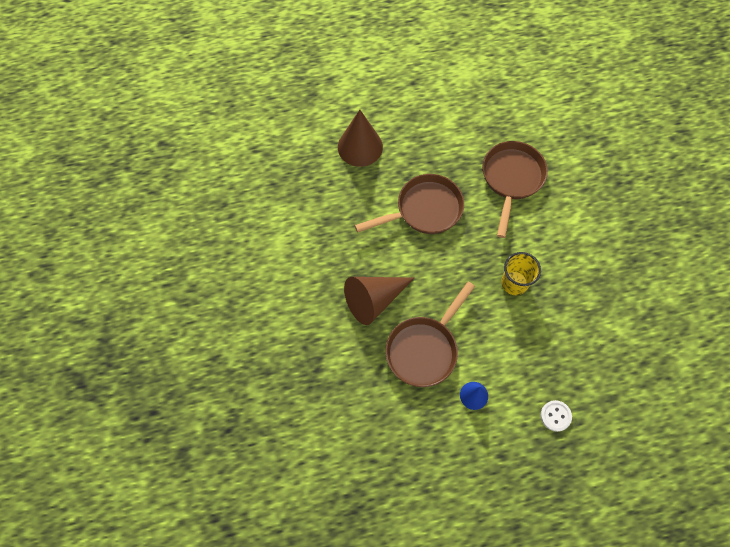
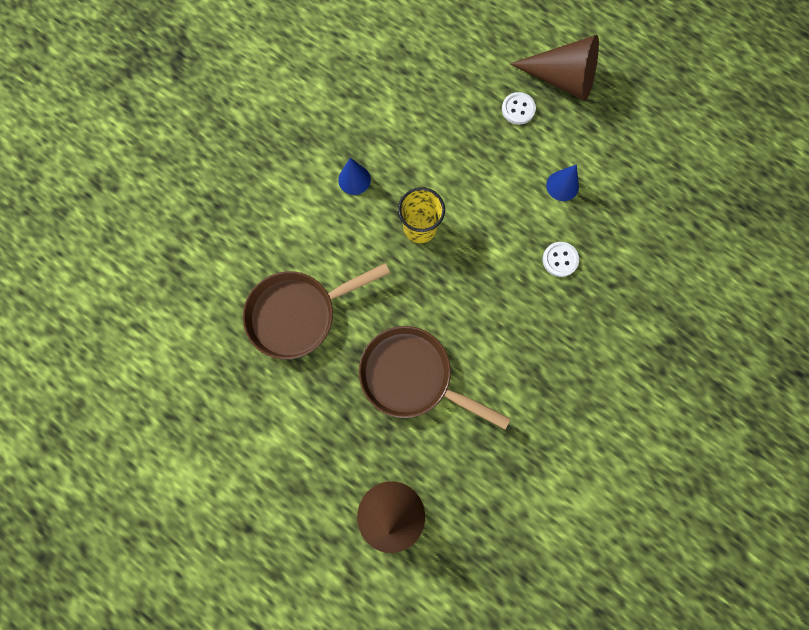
camera: 130 degrees left, 10 degrees up
(374, 300) = (556, 346): brown cone -> brown cone (562, 80)
(424, 349) = (560, 259): brown pan -> white button
(579, 270) = (354, 179): none -> blue cone

